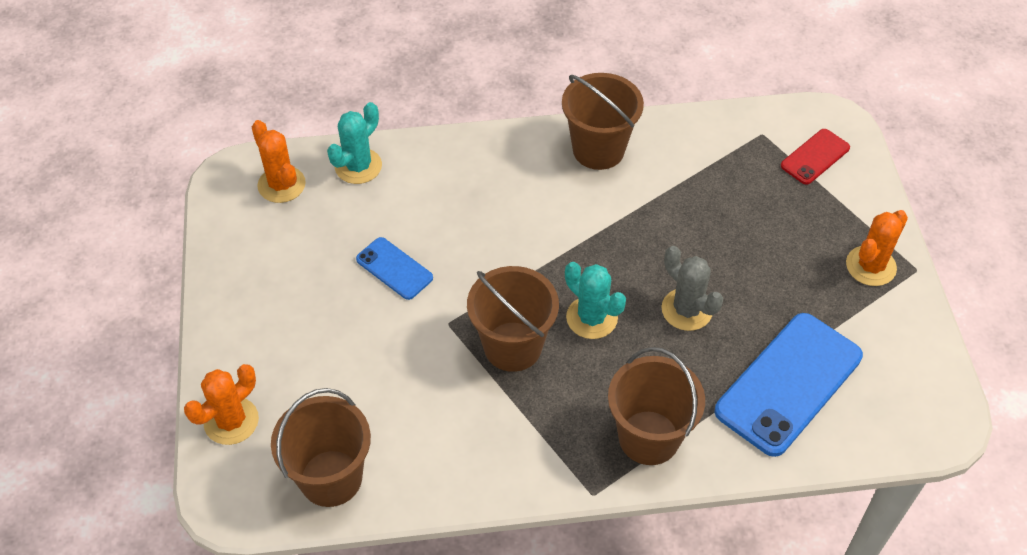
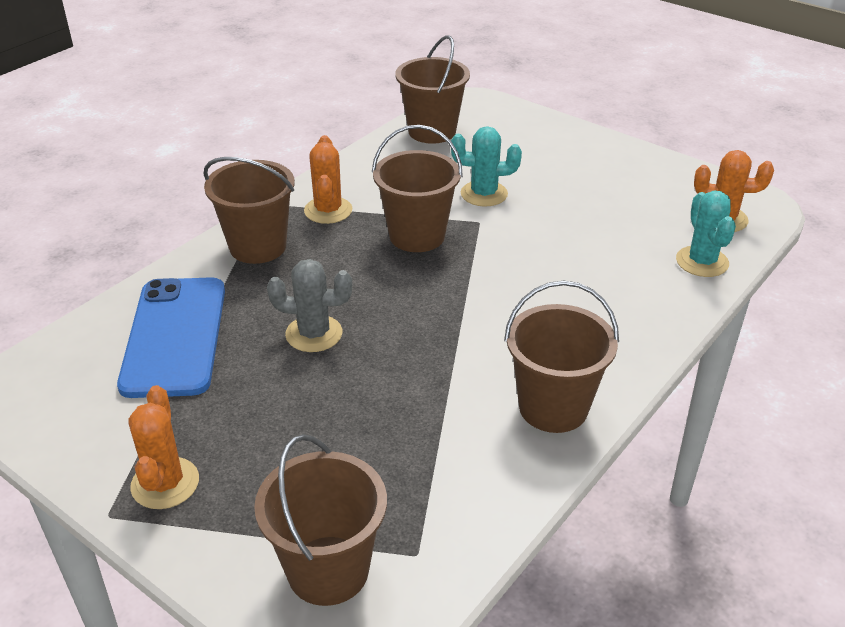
camera: 135 degrees right, 15 degrees down
(231, 421) = (523, 120): orange cactus -> orange cactus (328, 210)
(394, 268) = (563, 225): blue phone -> none
(591, 318) = (383, 283): turquoise cactus -> turquoise cactus (484, 194)
(815, 157) = (328, 570): red phone -> brown bucket

